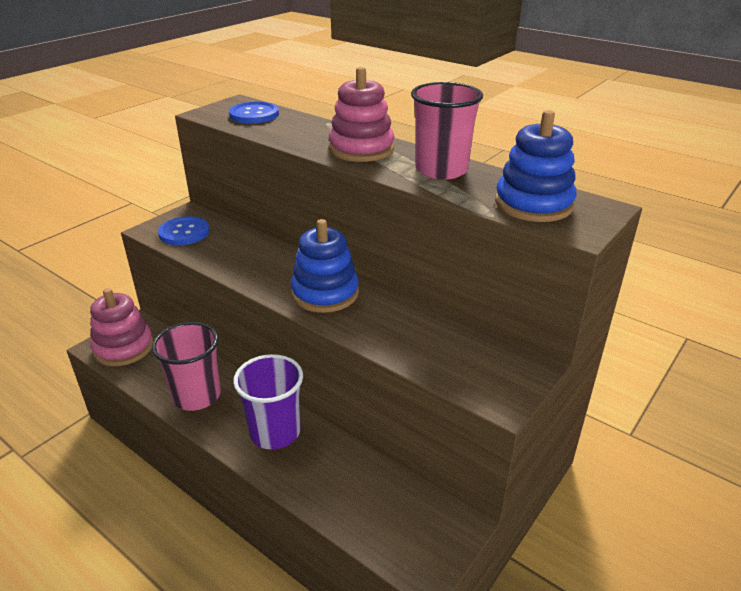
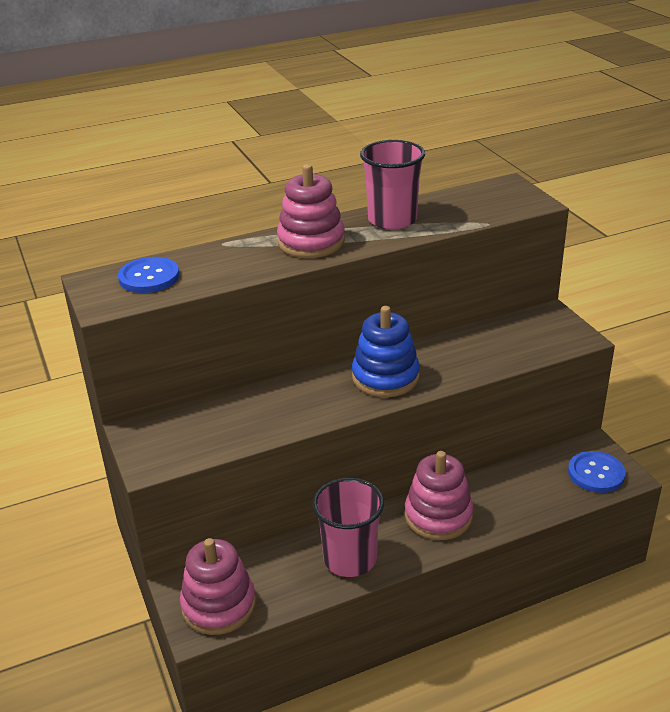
camera: 60 degrees left, 0 degrees up
(184, 232) = (183, 441): blue button -> blue button (596, 473)
(275, 432) = (438, 516): purple cup -> pink stacking toy
(533, 204) = (484, 204): blue stacking toy -> none

